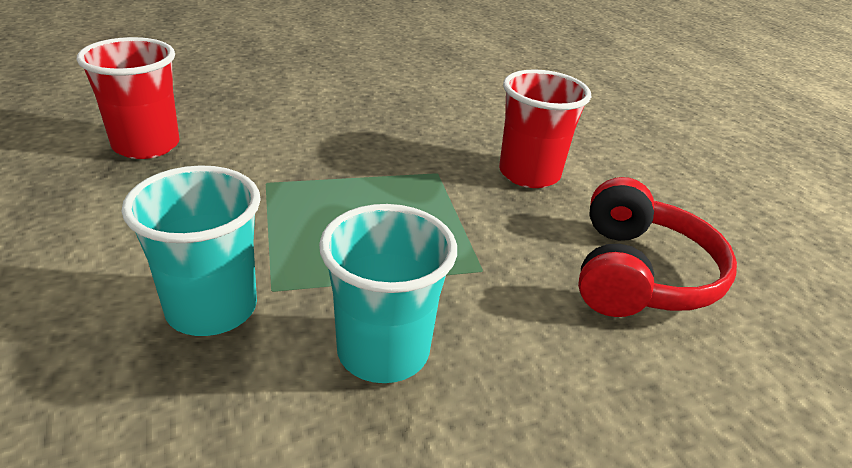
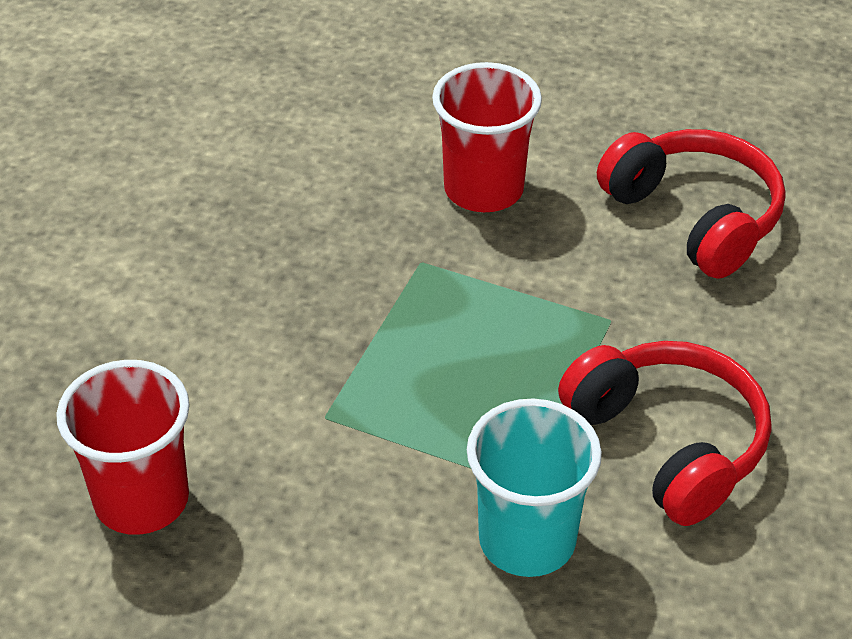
camera: 50 degrees left, 10 degrees up
(383, 351) = (668, 443): turquoise cup -> red headphones

